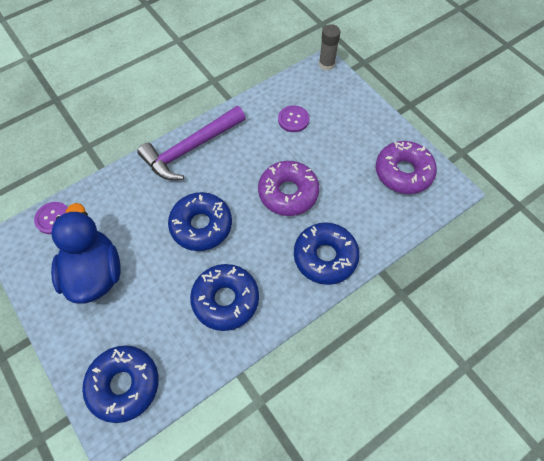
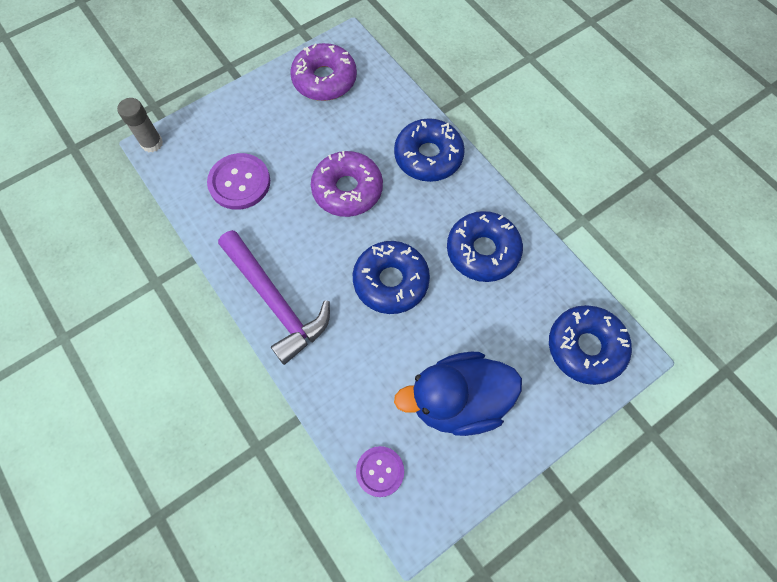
camera: 90 degrees left, 5 degrees up
(293, 119) = (239, 182): purple button -> purple button, size x1.55

